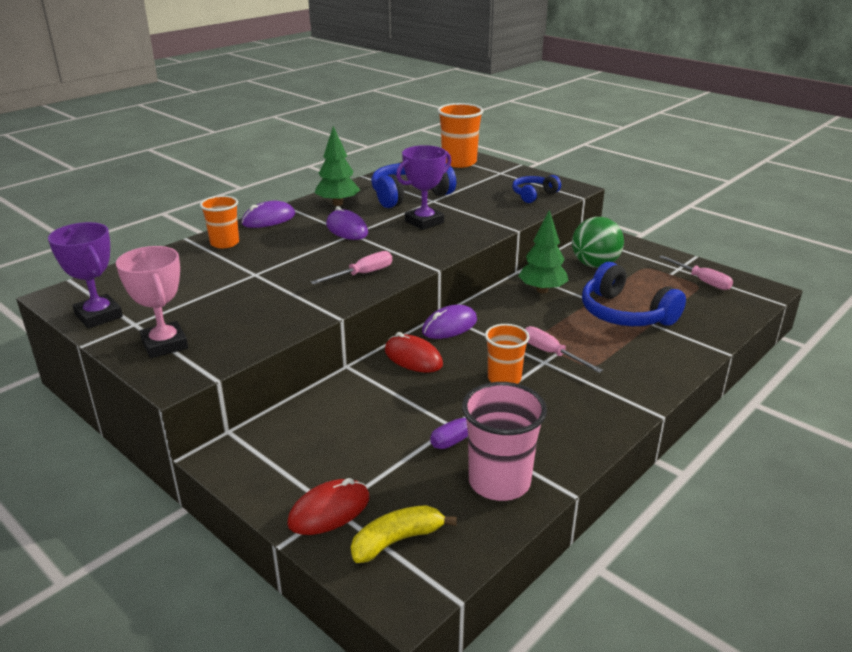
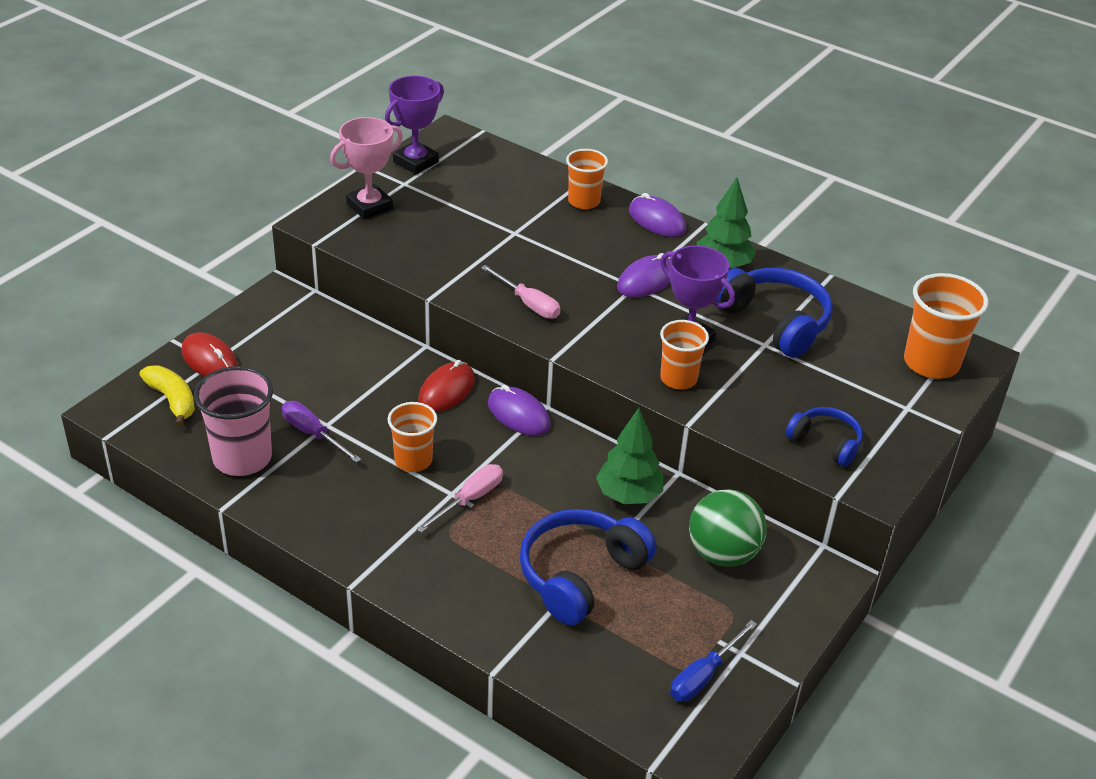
camera: 80 degrees right, 10 degrees up
(467, 229) = (678, 379): none -> orange cup
(702, 281) = (703, 675): pink screwdriver -> blue screwdriver

